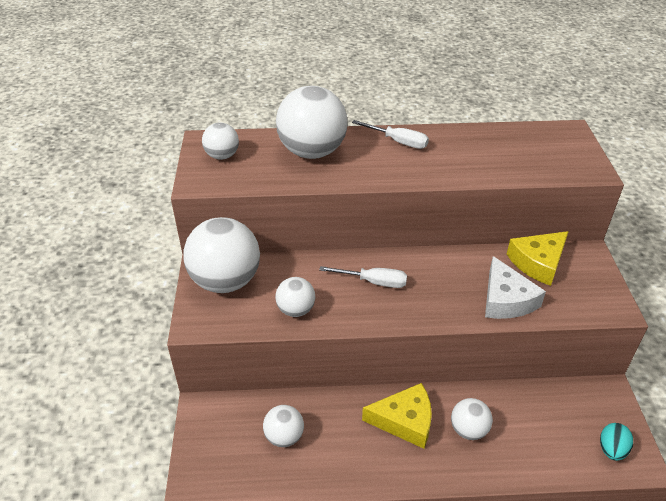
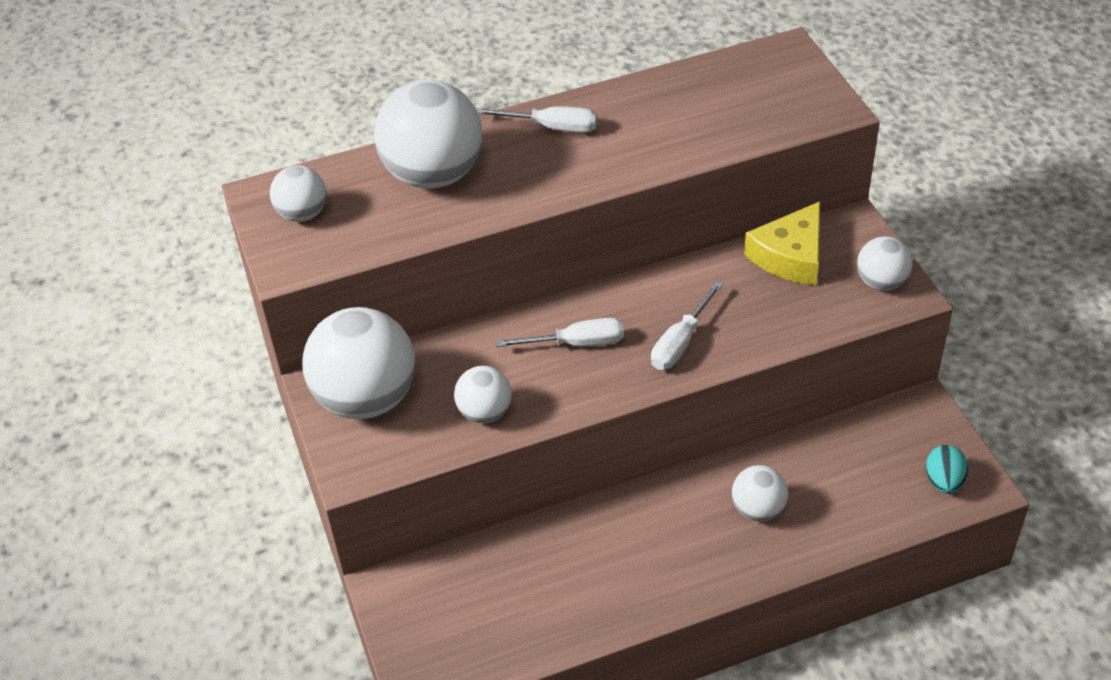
camera: 15 degrees left, 5 degrees up
(284, 436) = (517, 590): white ball -> white ball (881, 282)
(405, 421) = (671, 522): yellow cheese -> none
(443, 299) = (680, 342): none -> white screwdriver
(506, 300) = (763, 321): white cheese -> none

